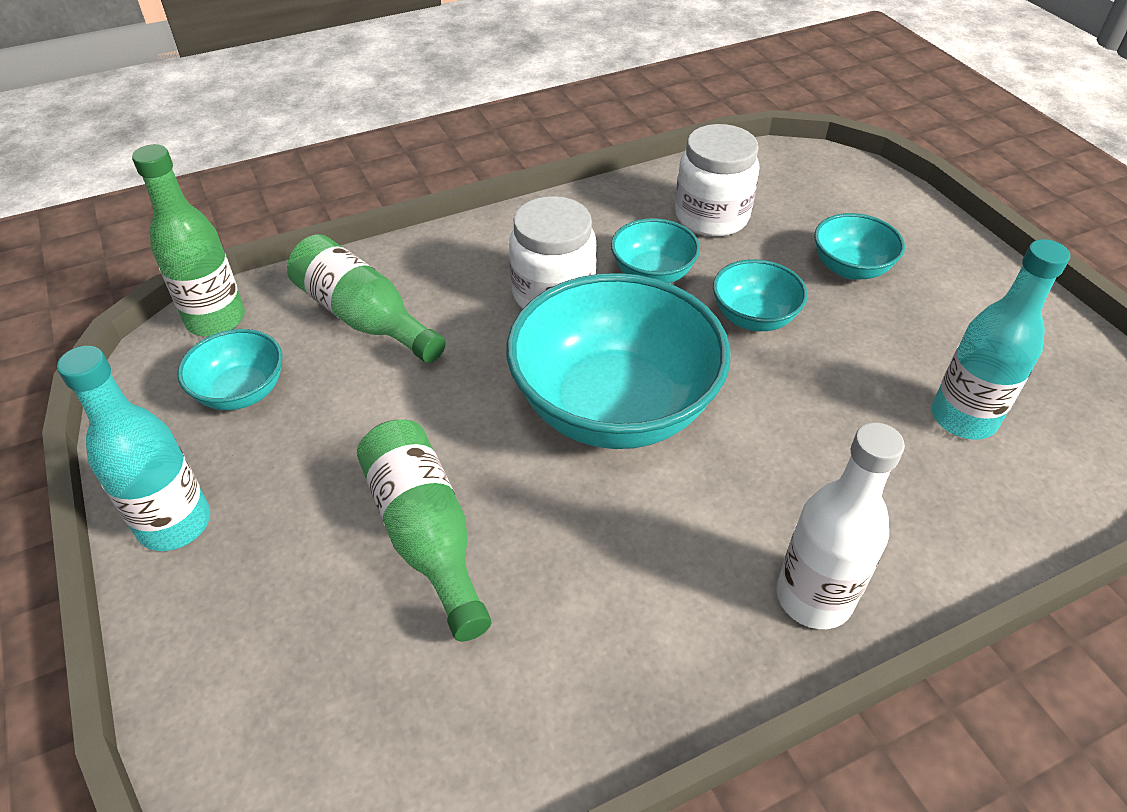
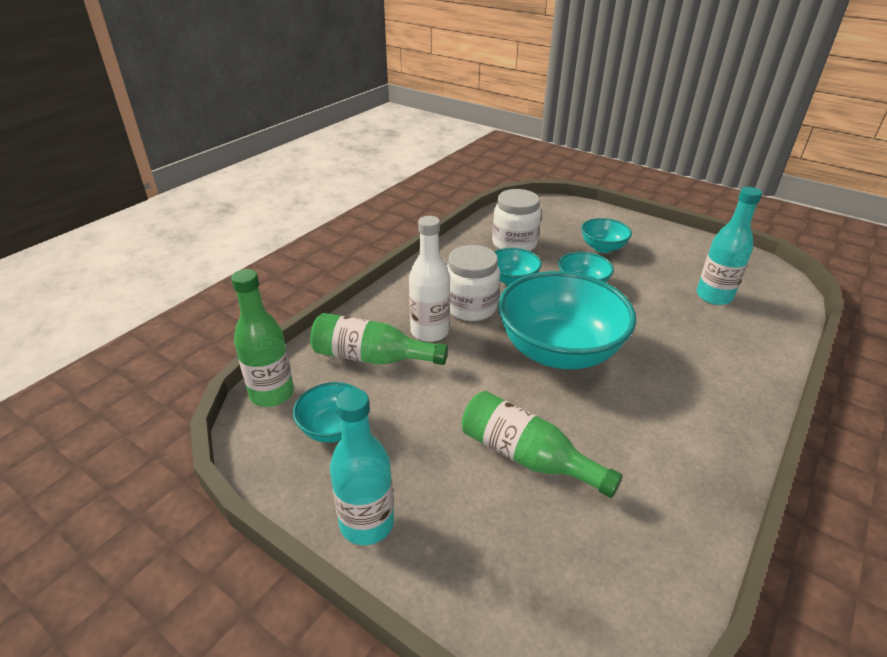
camera: 30 degrees left, 10 degrees down
(813, 597) = (735, 400): white bottle -> white bottle (429, 332)

